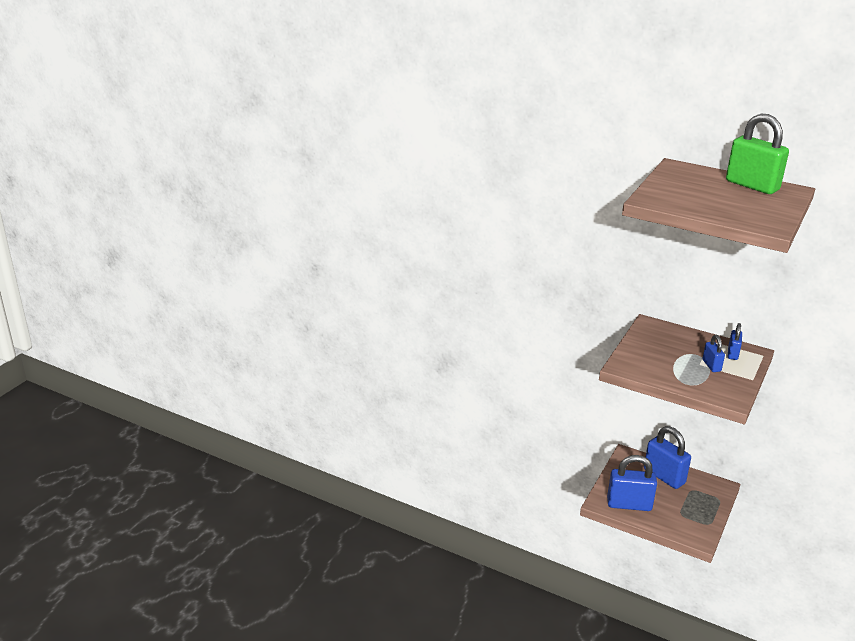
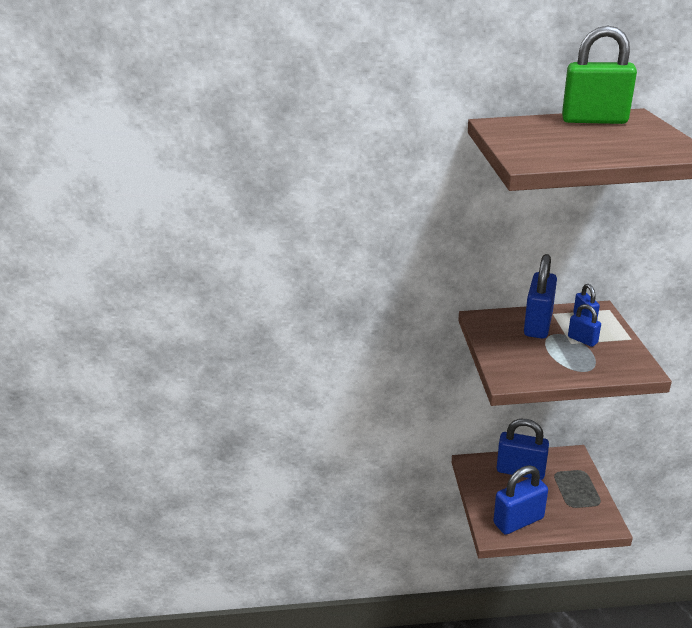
camera: 30 degrees left, 0 degrees up
(689, 344) = (538, 325): none -> blue padlock

